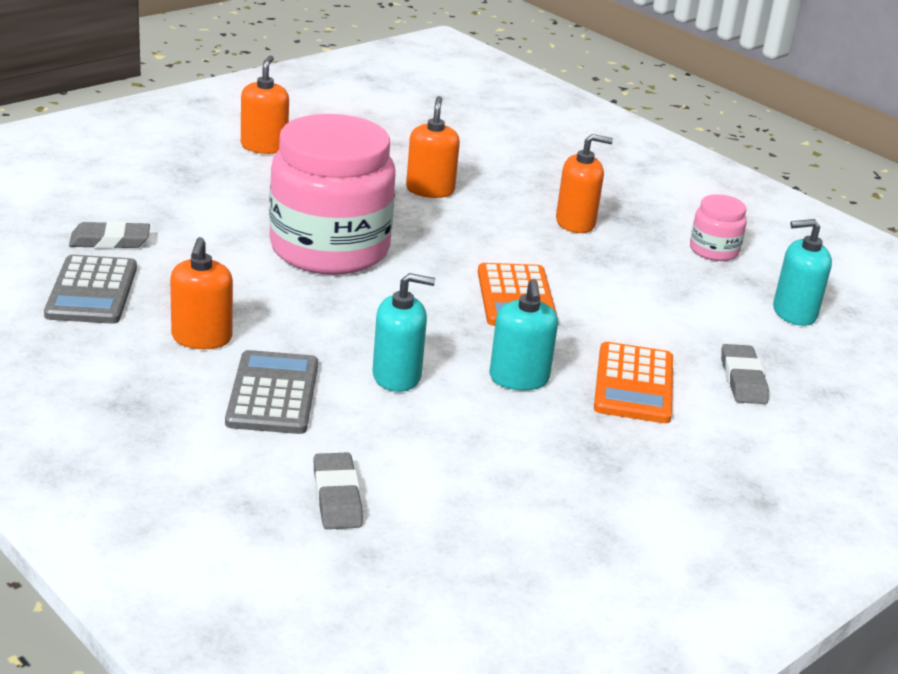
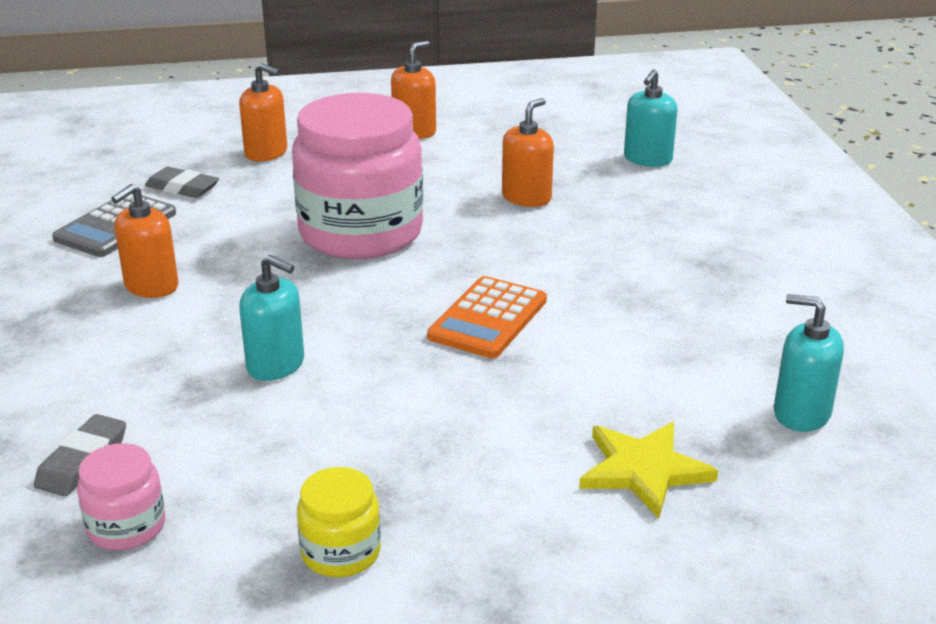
camera: 35 degrees right, 0 degrees up
(272, 394) = (147, 351): grey calculator -> none
(519, 378) = (391, 399): turquoise soap dispenser -> turquoise soap dispenser (647, 159)
(575, 223) = (645, 259): orange soap dispenser -> orange soap dispenser (266, 153)
(616, 498) = (341, 552): none -> yellow jar
(634, 384) = (508, 439): orange calculator -> none
(714, 250) = (779, 321): pink jar -> pink jar (126, 527)
(742, 379) = (643, 470): grey eraser -> yellow star

